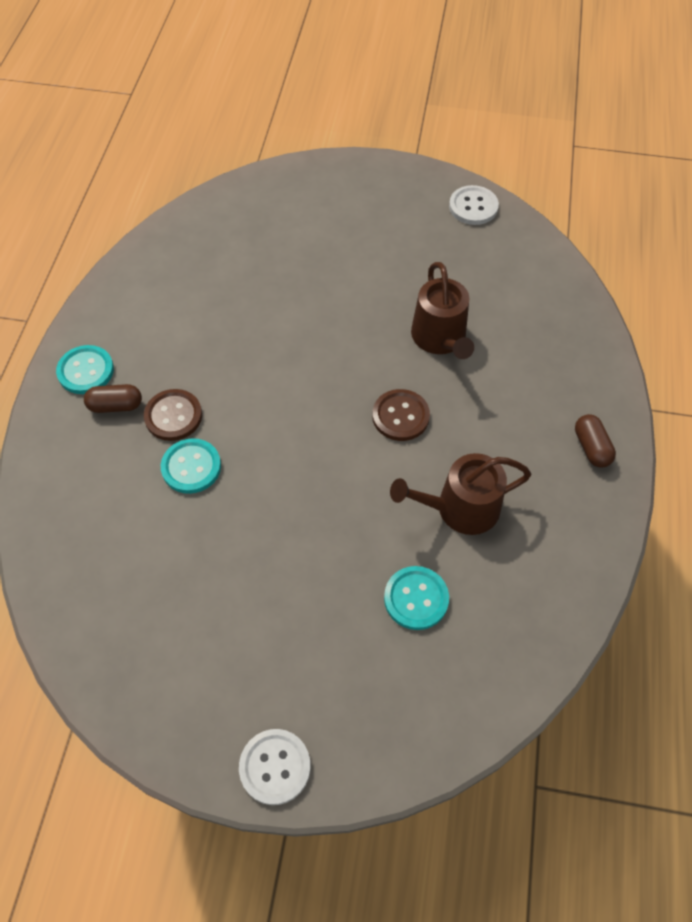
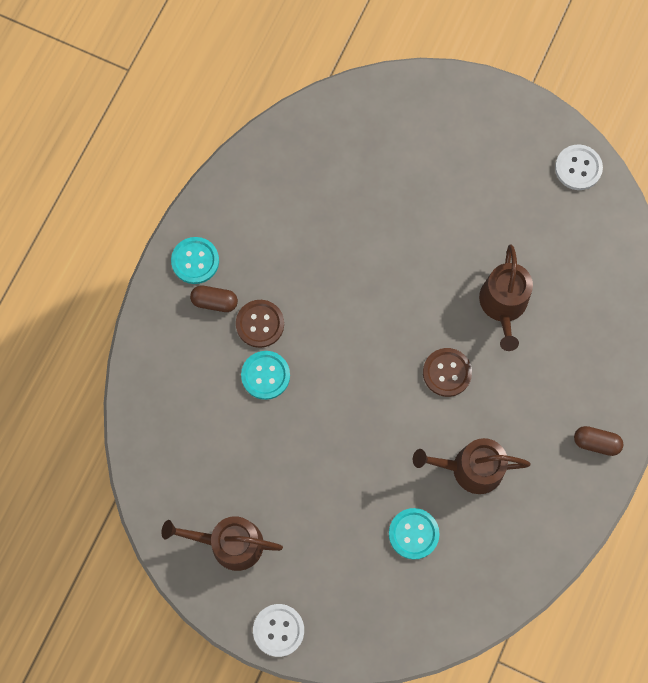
camera: 15 degrees right, 15 degrees up
(186, 670) = (230, 543): none -> brown watering can
(591, 447) = (596, 443): brown capsule -> brown capsule turned 75 degrees counterclockwise

